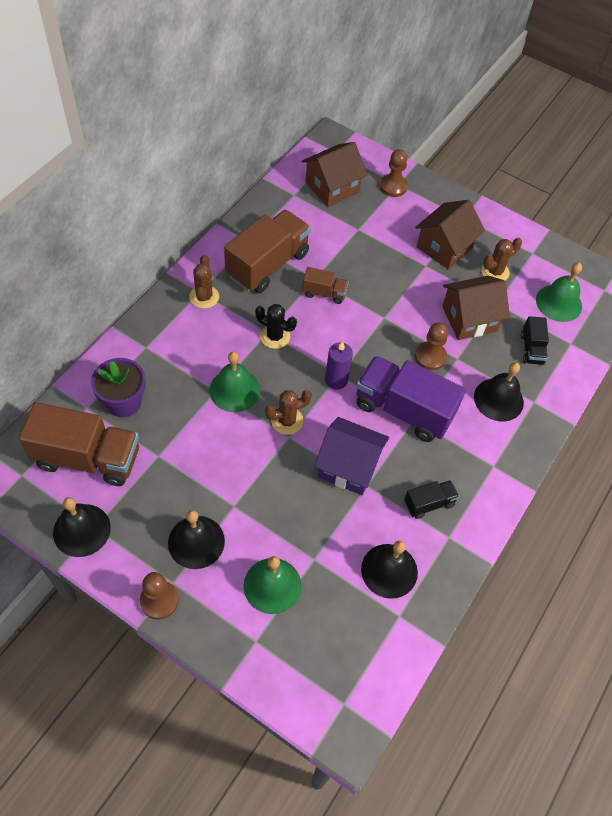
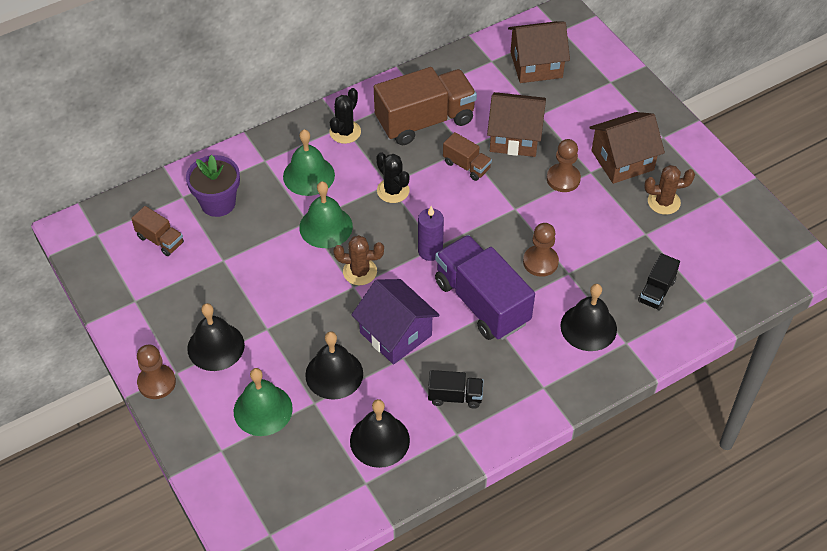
camera: 30 degrees right, 5 degrees down
(81, 530) = (123, 299): black bell -> black bell (334, 374)
(88, 458) = (160, 240): brown truck -> brown truck, size x0.48
(204, 297) = (345, 132): brown cactus -> black cactus
(393, 186) = (603, 83): brown pawn -> brown pawn (563, 179)
(469, 319) = (605, 239): brown house -> brown house (514, 137)
(558, 303) = (717, 255): green bell -> green bell (308, 175)

